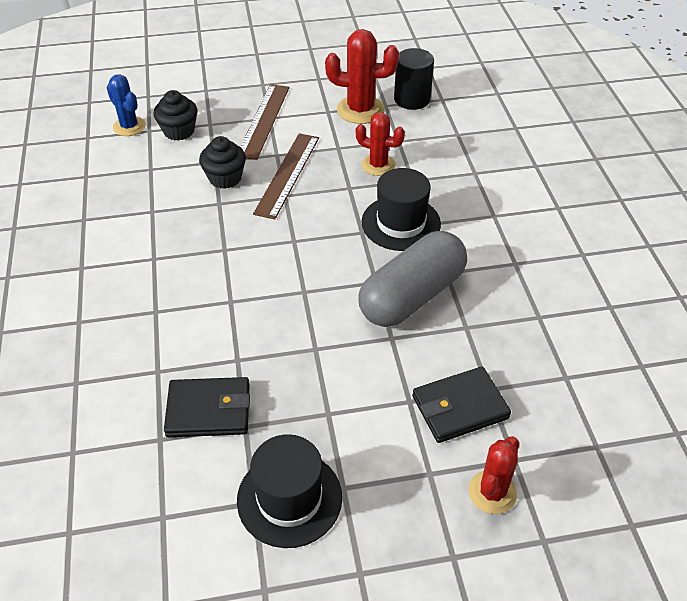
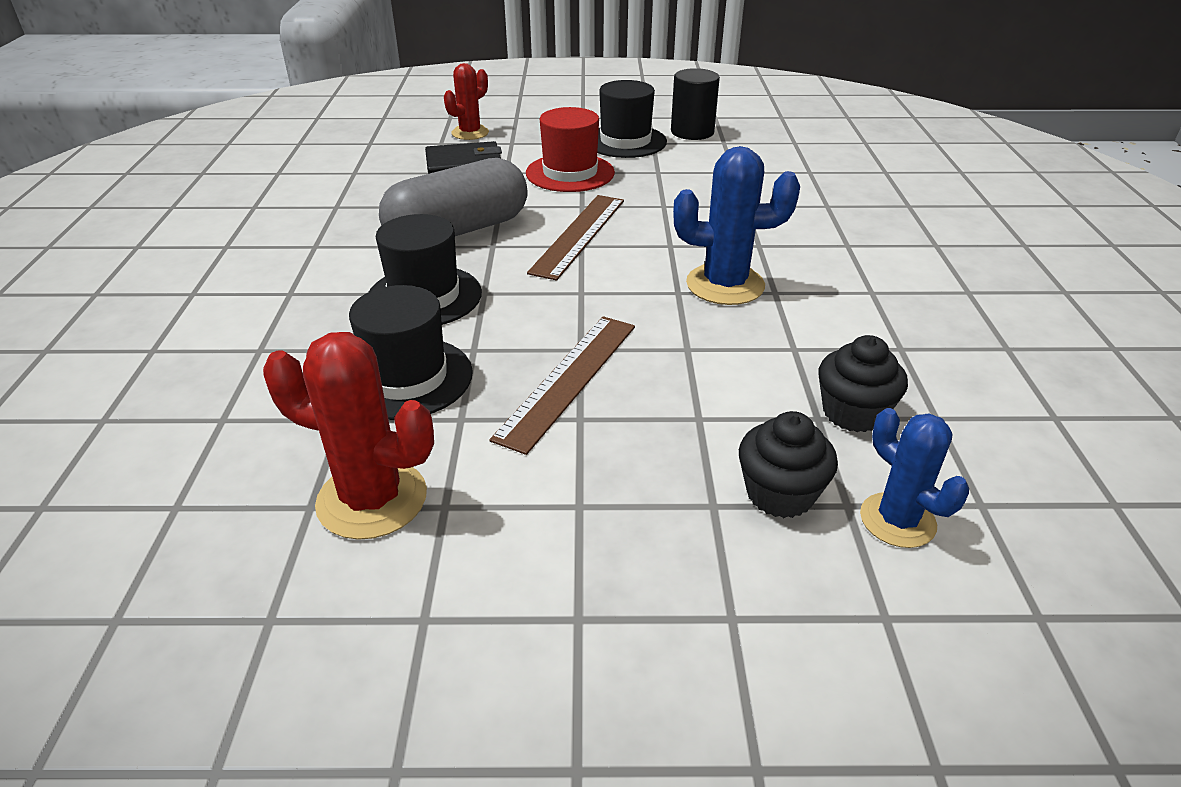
camera: 170 degrees left, 10 degrees down
(189, 260) = (725, 285): none -> blue cactus
(208, 410) = (691, 181): black wallet -> none
(225, 178) = (678, 385): black cupcake -> black cupcake (853, 413)
(264, 120) = (592, 498): brown ruler -> brown ruler (578, 235)
(340, 408) = (570, 173): none -> red hat
(378, 165) = (406, 378): red cactus -> black hat
(412, 99) = (241, 514): black cylinder -> black cylinder (692, 132)

